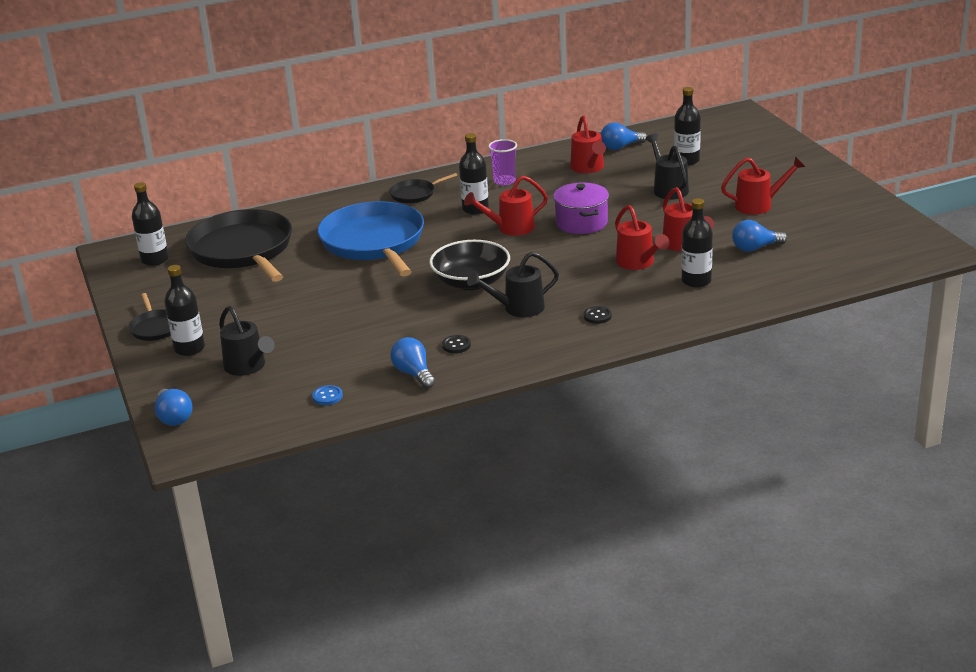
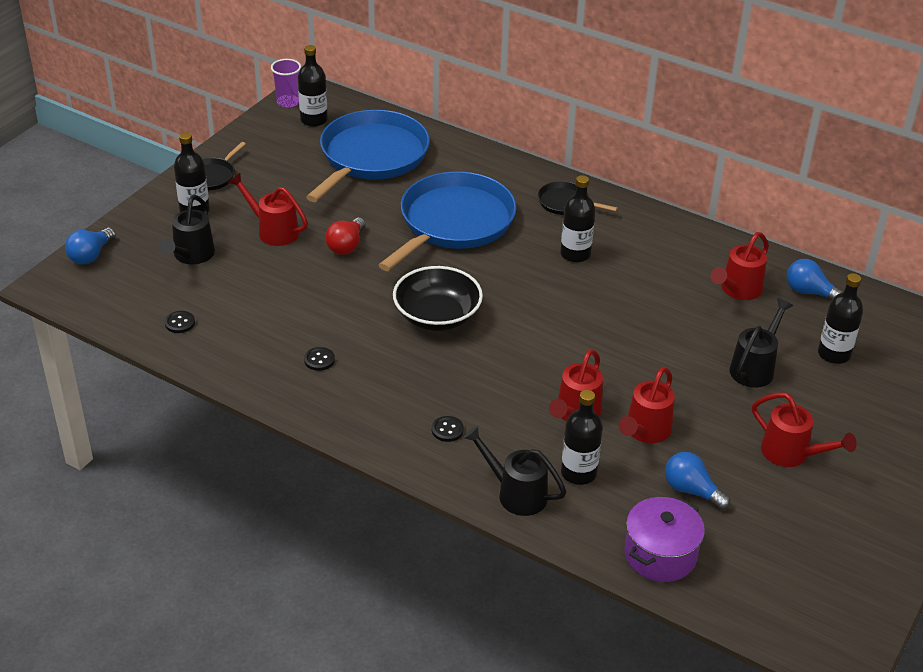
camera: 50 degrees right, 10 degrees up
(243, 250) = (371, 157): black pan -> blue pan
(327, 396) = (180, 323): blue button -> black button
(337, 294) = (346, 246): none -> red light bulb
(414, 374) = (252, 356): blue light bulb -> none
(504, 181) = (650, 246): purple cup -> purple cup (288, 102)
(510, 228) = (561, 294): red watering can -> red watering can (273, 231)
(518, 308) = (416, 369): black watering can -> black watering can (516, 493)
(581, 223) = (619, 337): purple pot -> purple pot (660, 554)

